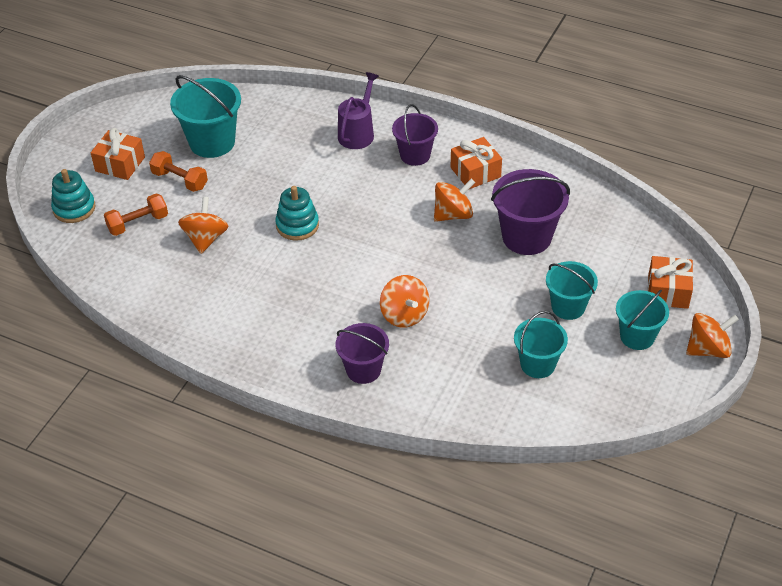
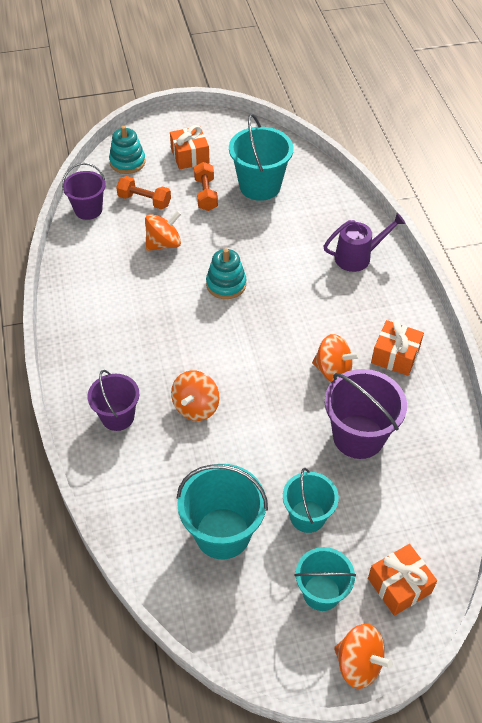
camera: 50 degrees right, 5 degrees up
(415, 155) = (372, 306): purple bucket -> purple bucket (88, 210)
(537, 364) = (222, 533): turquoise bucket -> turquoise bucket, size x1.53

